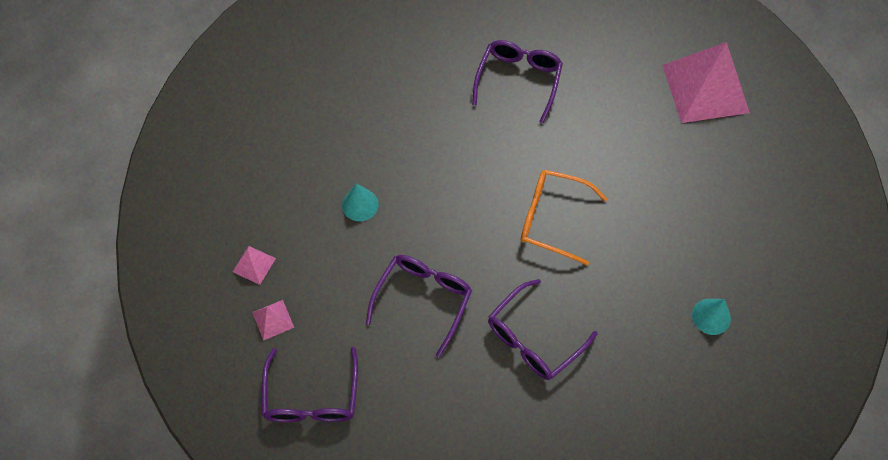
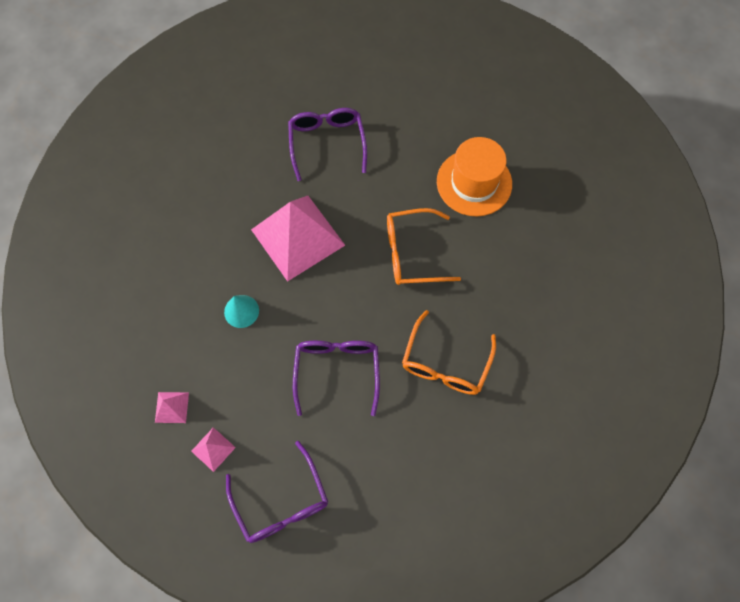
camera: 25 degrees left, 5 degrees up
(533, 338) = (445, 363): purple glasses -> orange glasses
(649, 176) = (474, 183): none -> orange hat
(705, 88) = (484, 88): pink pyramid -> pink pyramid (298, 237)
(711, 316) = (577, 280): turquoise cone -> none

